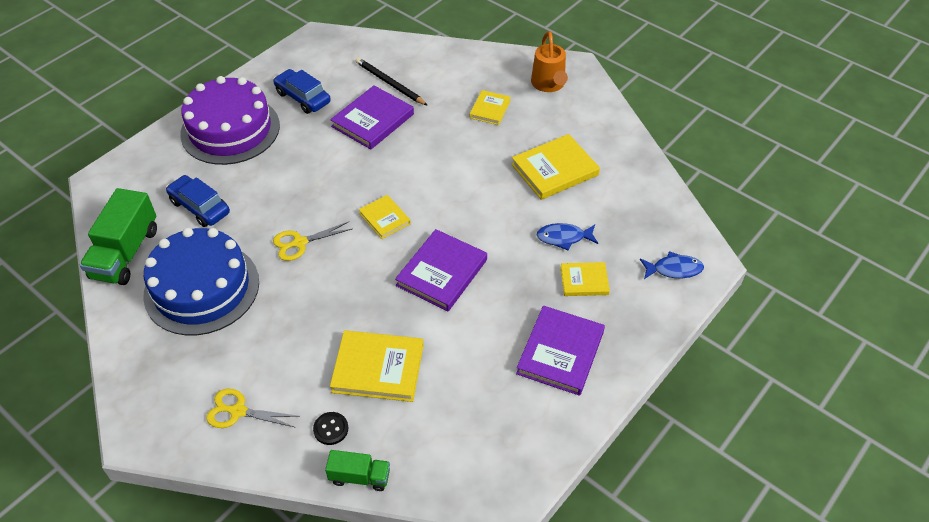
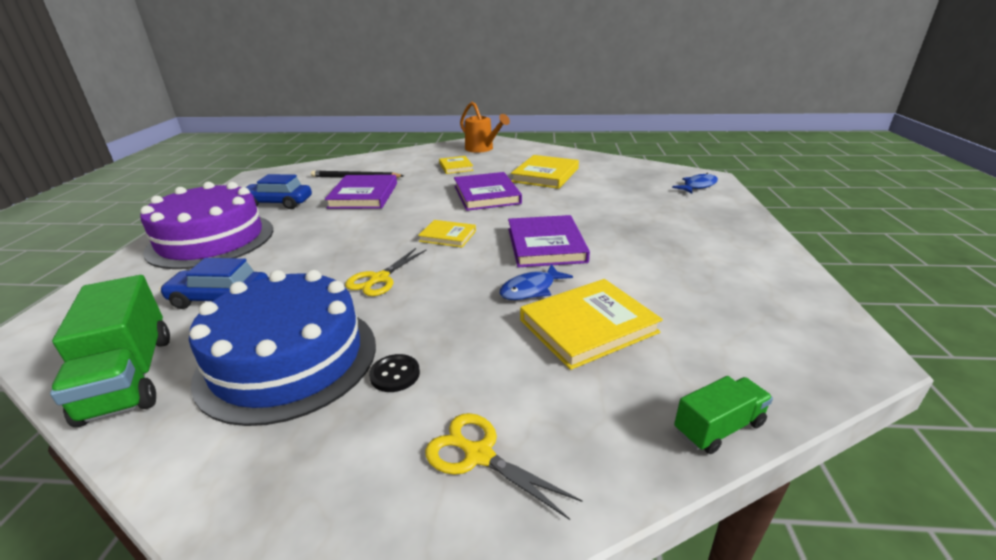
camera: 35 degrees left, 20 degrees down
(238, 411) = (478, 455): yellow scissors -> yellow scissors turned 60 degrees clockwise
(331, 429) = (618, 402): black button -> black button (395, 374)
(560, 352) = (711, 247): purple book -> purple book (486, 195)
(563, 238) = (605, 198): blue fish -> blue fish (531, 289)
(584, 281) = (656, 210): yellow book -> none

